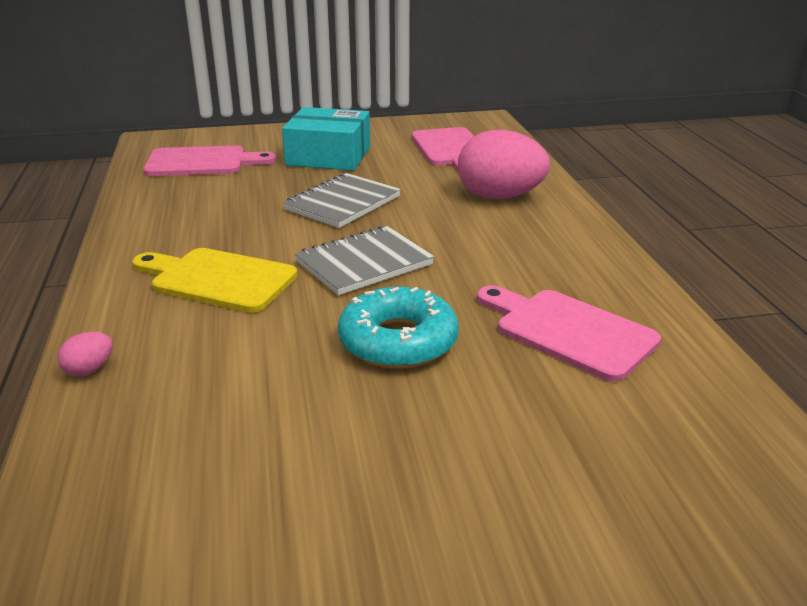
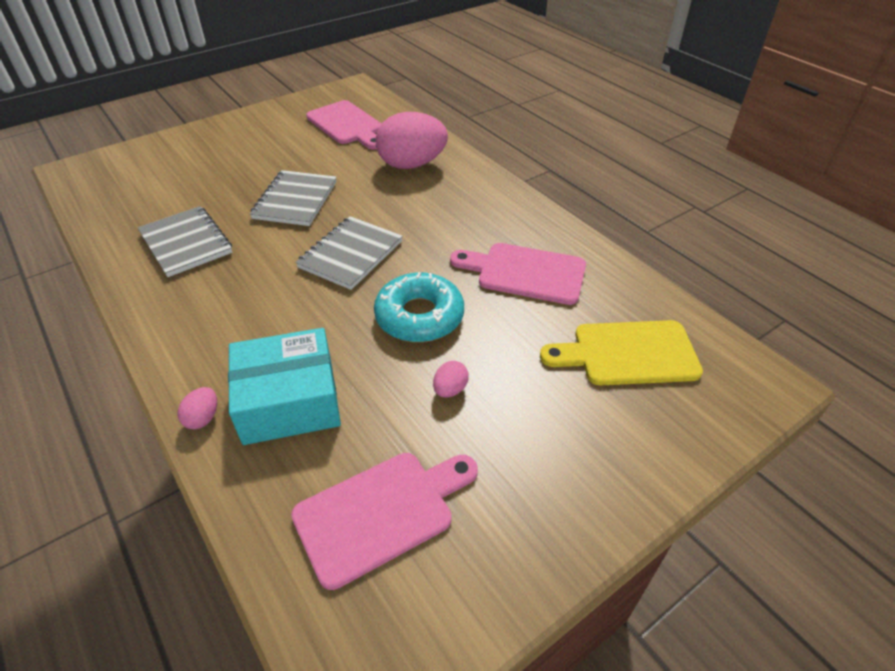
camera: 25 degrees left, 15 degrees up
(202, 162) = (140, 186): pink cutting board -> pink cutting board (381, 513)
(203, 216) = (186, 243): none -> grey notebook
(218, 279) = (245, 302): yellow cutting board -> yellow cutting board (628, 353)
(328, 156) = (250, 153): turquoise box -> turquoise box (289, 400)
(378, 426) = (450, 389): none -> pink egg

